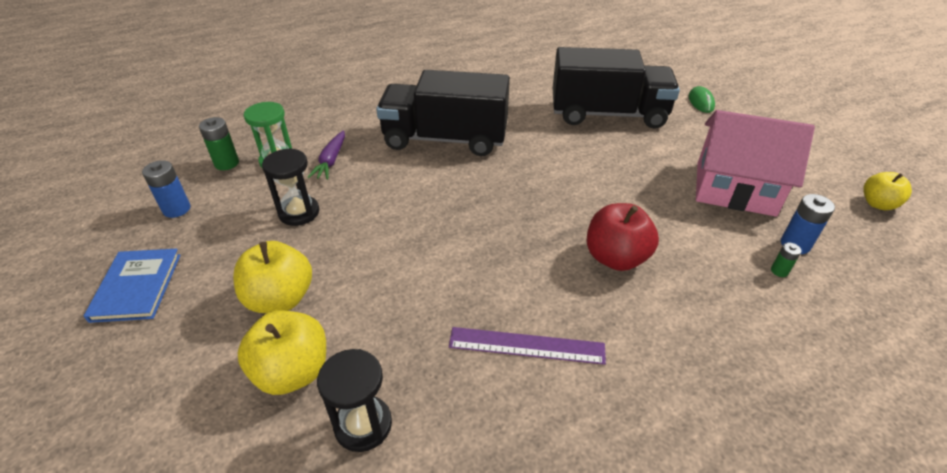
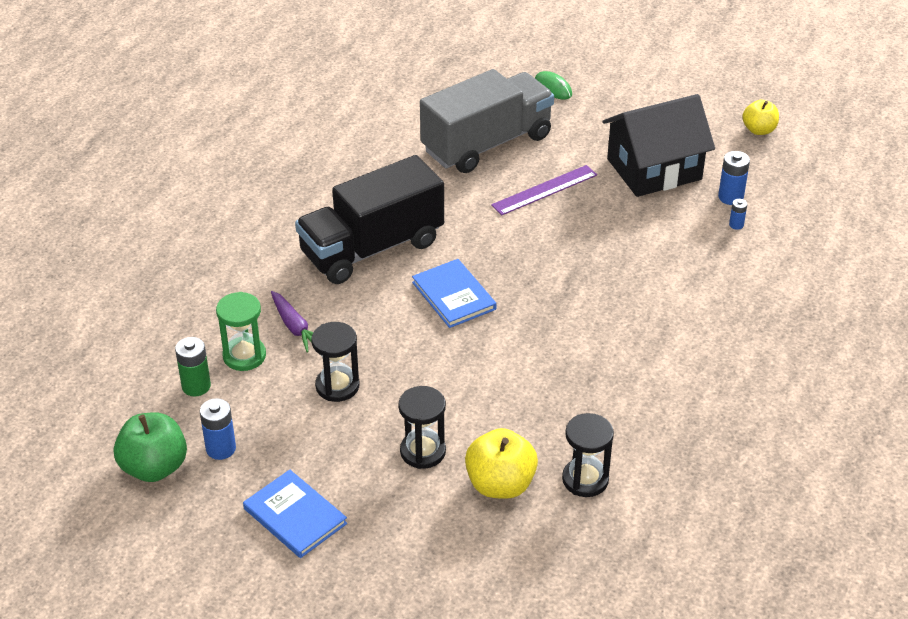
camera: 40 degrees left, 0 degrees up
(129, 197) = (154, 467): none -> green apple
(280, 299) = (423, 451): yellow apple -> black hourglass
(459, 197) = (454, 296): none -> blue book
(526, 345) = (629, 373): purple ruler -> purple ruler (544, 190)
(608, 114) = (486, 144): black truck -> grey truck
(615, 258) = (624, 277): red apple -> none
(735, 188) = (654, 169): pink house -> black house
(779, 271) = (736, 225): green battery -> blue battery

